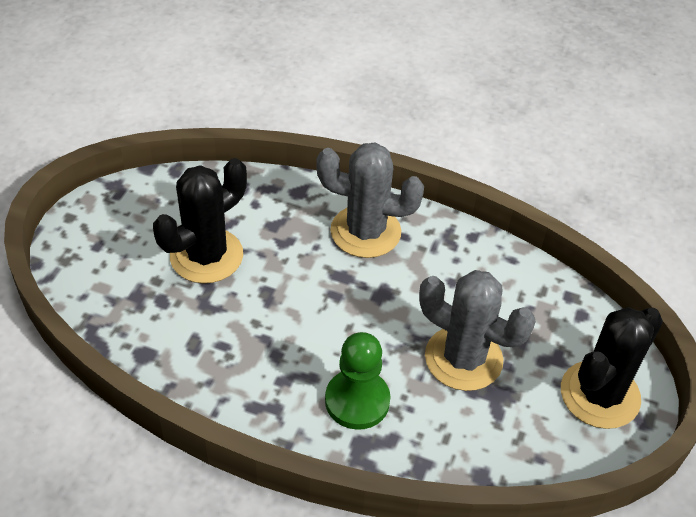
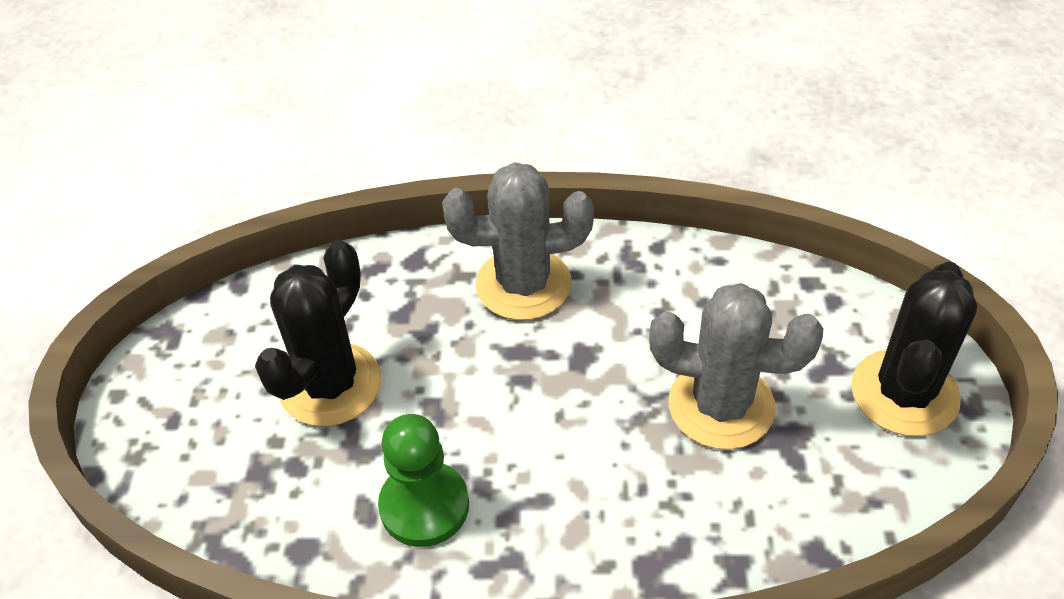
camera: 15 degrees left, 0 degrees up
(357, 401) = (615, 510): green pawn -> green pawn (424, 506)

